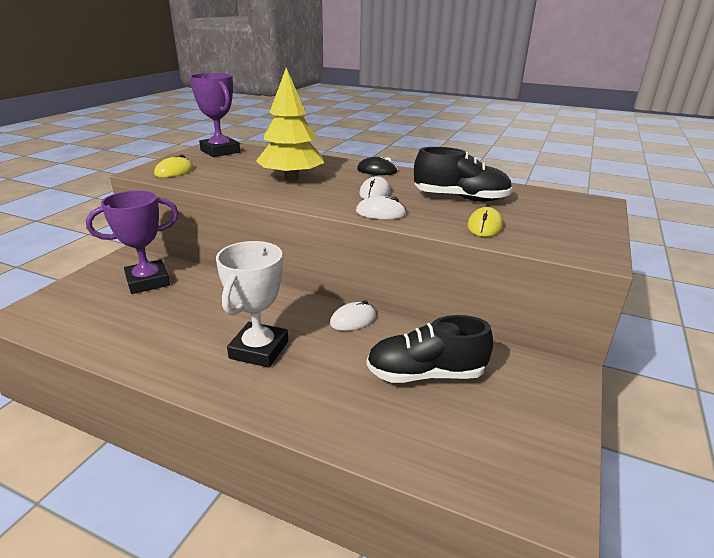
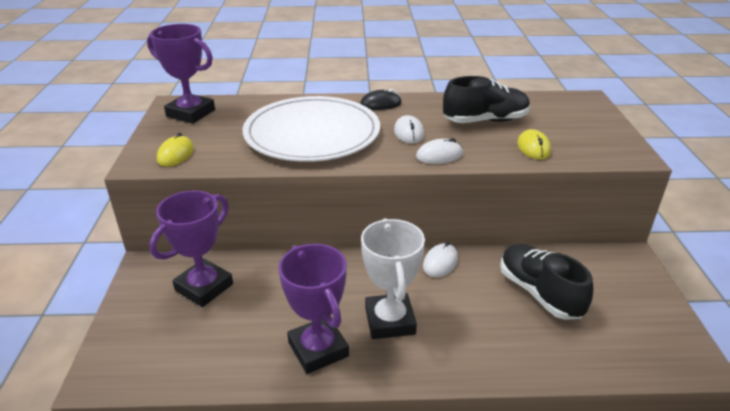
camera: 25 degrees left, 5 degrees up
(178, 350) = (318, 349): none -> purple trophy
(291, 178) = (312, 133): yellow tree -> white plate
(425, 374) = (539, 293): black shoe -> black shoe turned 90 degrees clockwise

